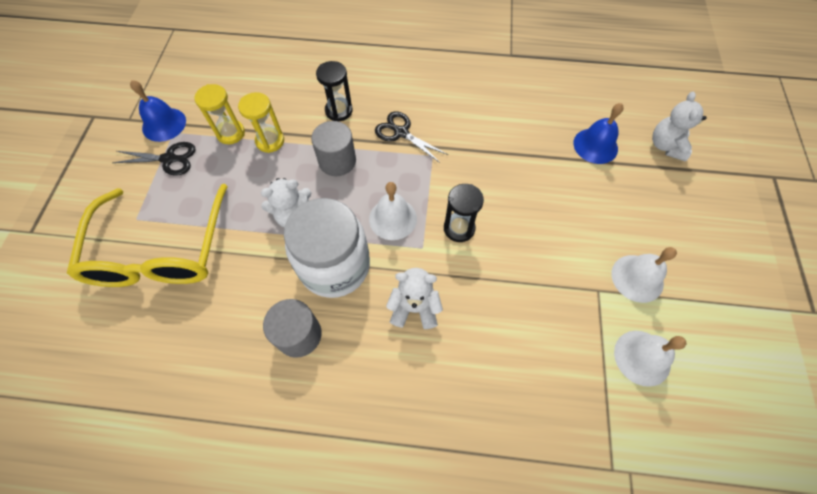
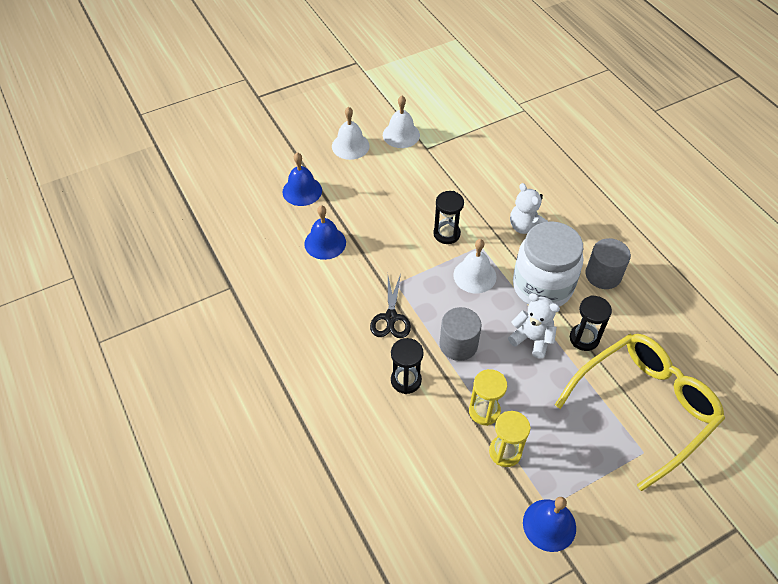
camera: 125 degrees left, 10 degrees down
(169, 159) = (575, 481): black scissors -> none
(256, 257) = (584, 338): none -> black hourglass
(516, 131) = (325, 243): none -> blue bell
(642, 357) = (452, 117): white bell -> white bell (350, 146)
(666, 146) = (271, 154): white teddy bear -> none

